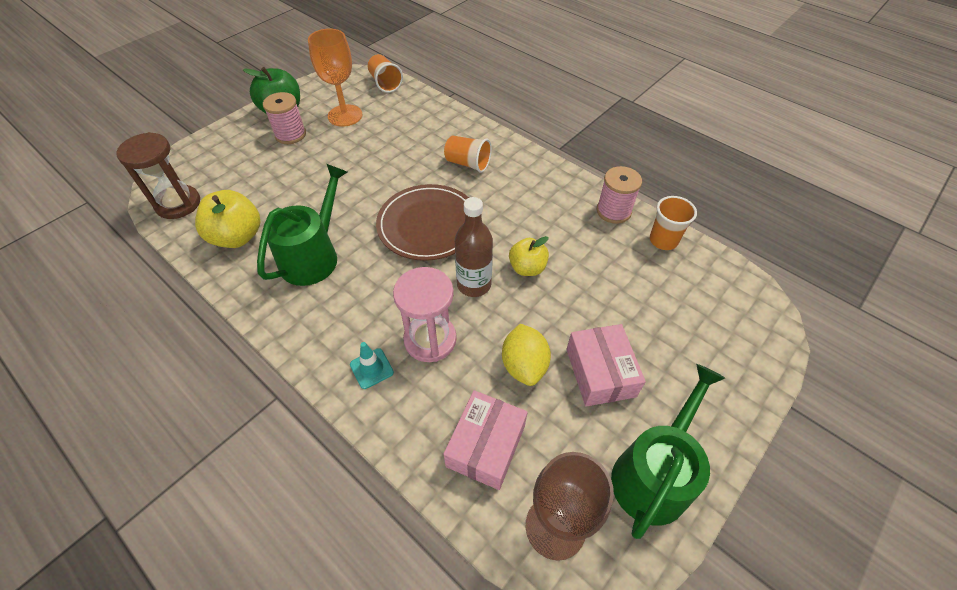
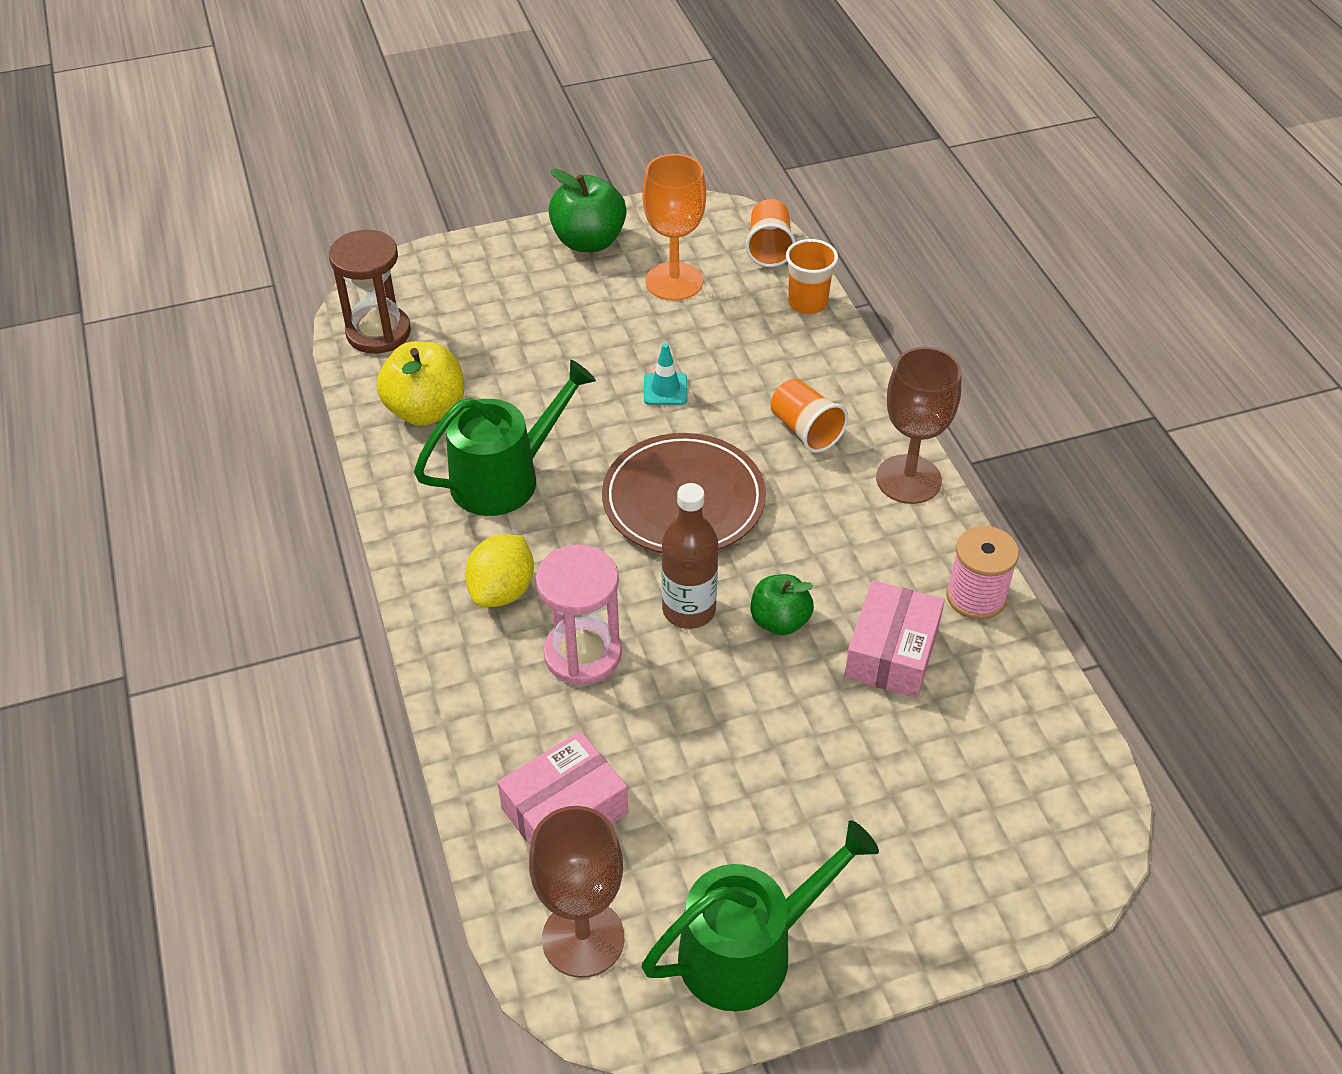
camera: 30 degrees right, 5 degrees down
(290, 135) = (578, 284): pink spool -> none
(371, 368) = (488, 655): turquoise traffic cone -> turquoise traffic cone (665, 389)
(524, 365) = (680, 743): yellow lemon -> yellow lemon (502, 590)
(527, 268) = (779, 621): yellow apple -> green apple
(537, 167) = (908, 479): none -> brown goblet
(600, 372) = (775, 802): pink box -> pink box (891, 653)
(663, 240) = (1018, 673): orange cup -> orange cup (807, 303)

